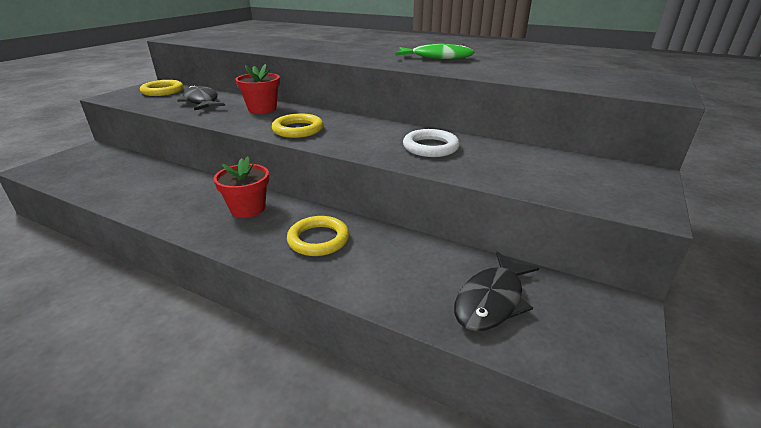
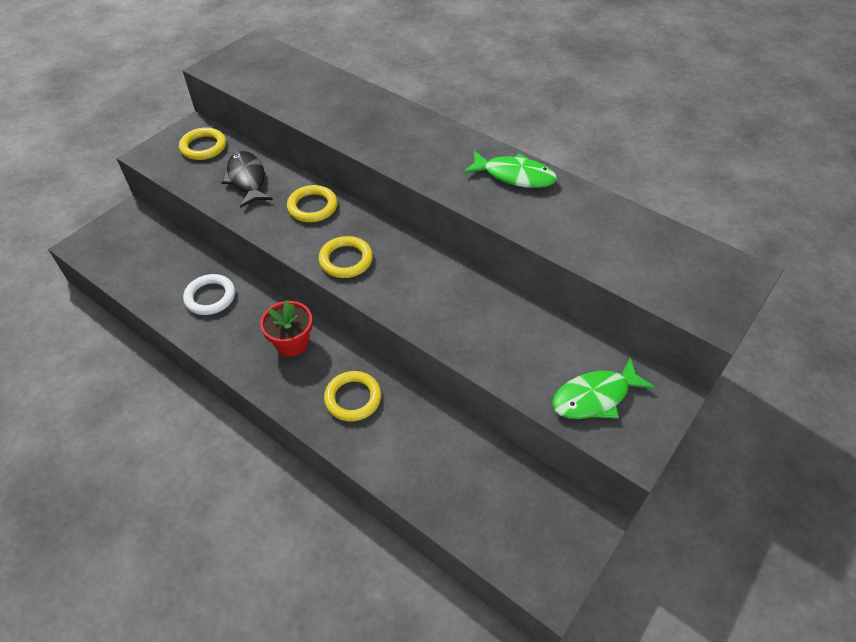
camera: 10 degrees right, 20 degrees up
(262, 109) = (312, 207): red flower pot -> yellow ring
(430, 147) = (474, 315): white ring -> white ring (210, 297)
(491, 300) = (484, 496): black fish -> none
(578, 181) = (595, 397): none -> green fish

